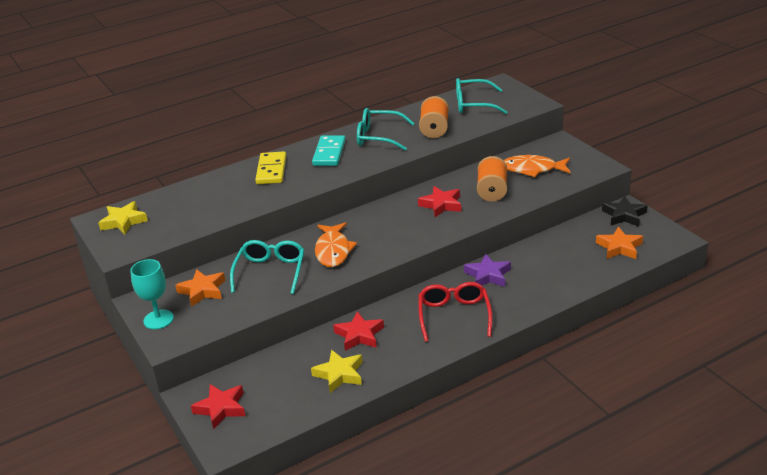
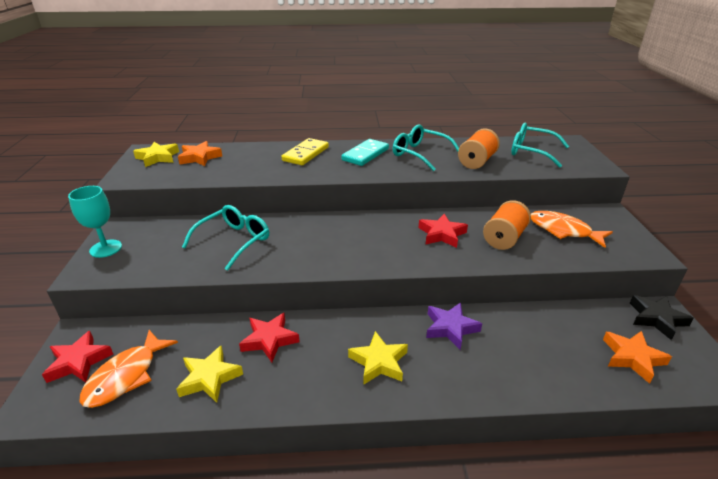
camera: 25 degrees right, 0 degrees up
(202, 291) = (166, 237): orange star -> orange star (199, 157)
(333, 251) = (304, 242): orange fish -> orange fish (126, 376)
(454, 316) = (379, 362): red glasses -> yellow star

